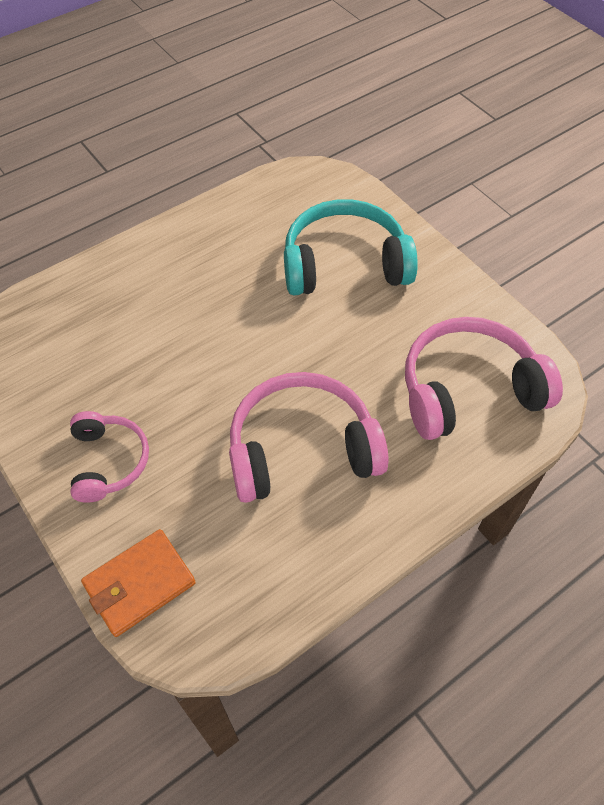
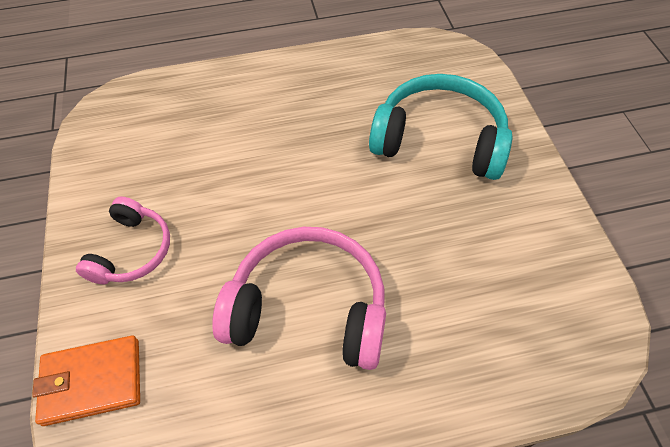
camera: 25 degrees right, 0 degrees up
(468, 390) = (509, 312): pink headphones -> none

